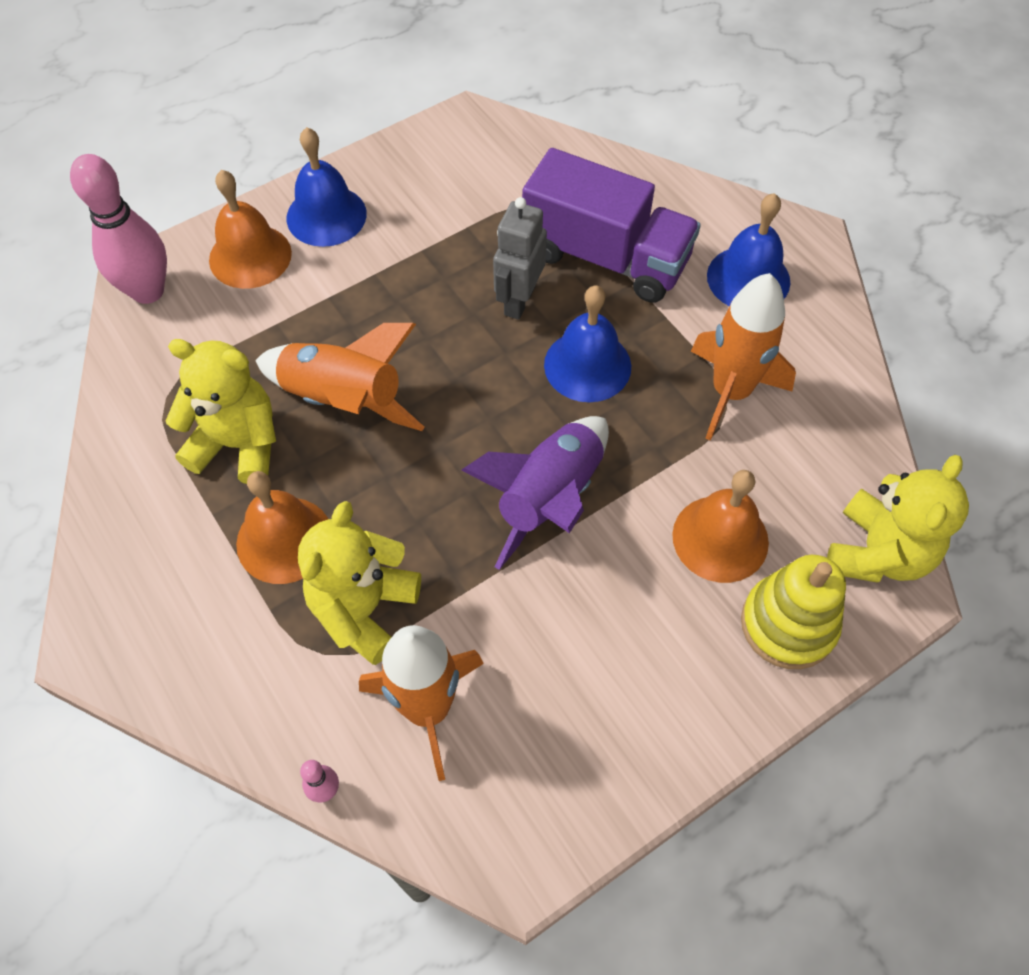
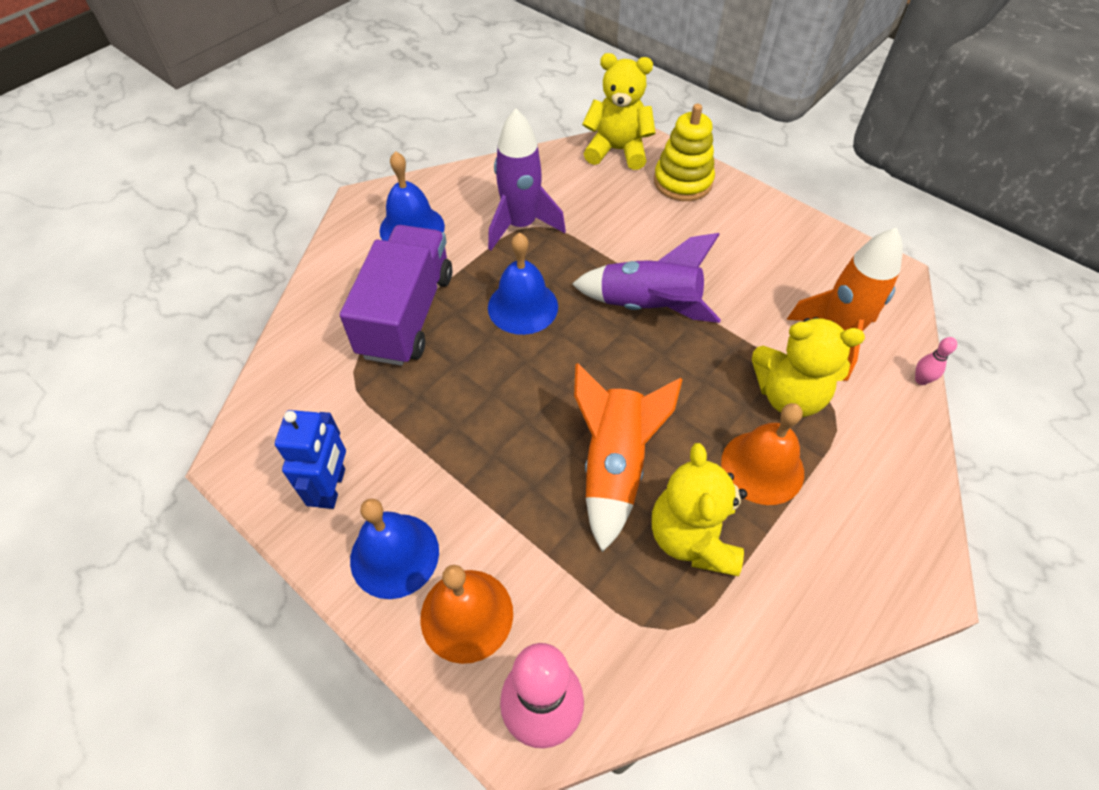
camera: 105 degrees left, 5 degrees down
(411, 180) = (332, 487): none -> blue robot
(519, 300) = (469, 364): grey robot -> none
(720, 538) = (639, 217): orange bell -> none
(730, 392) = (521, 225): orange rocket -> purple rocket

